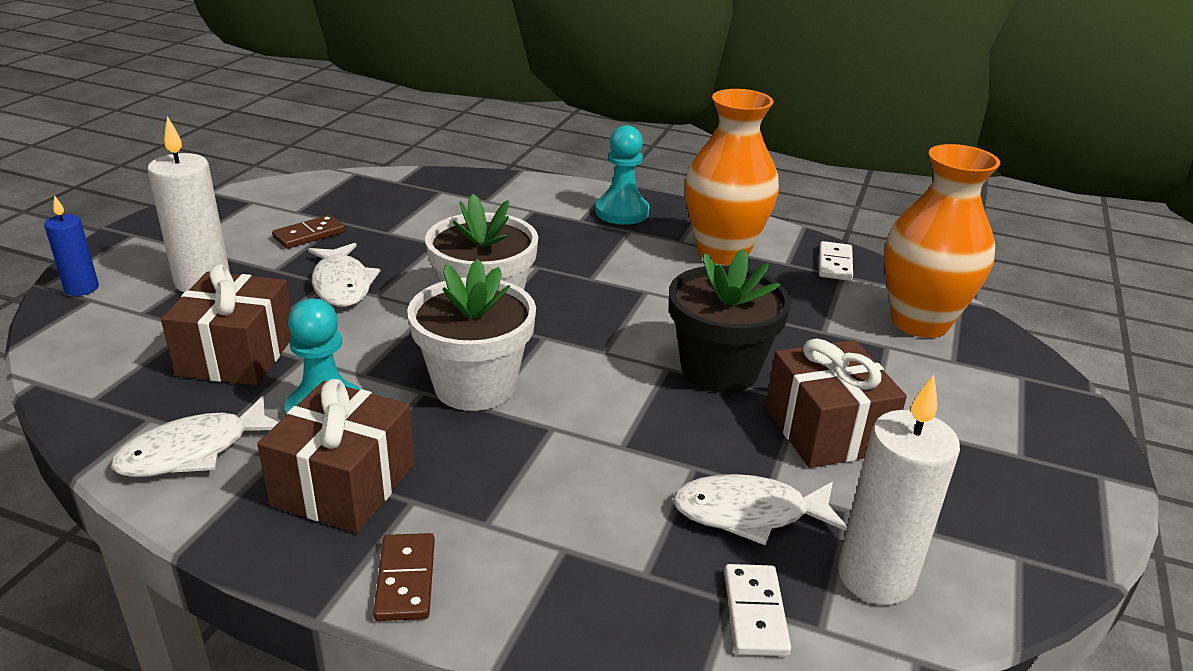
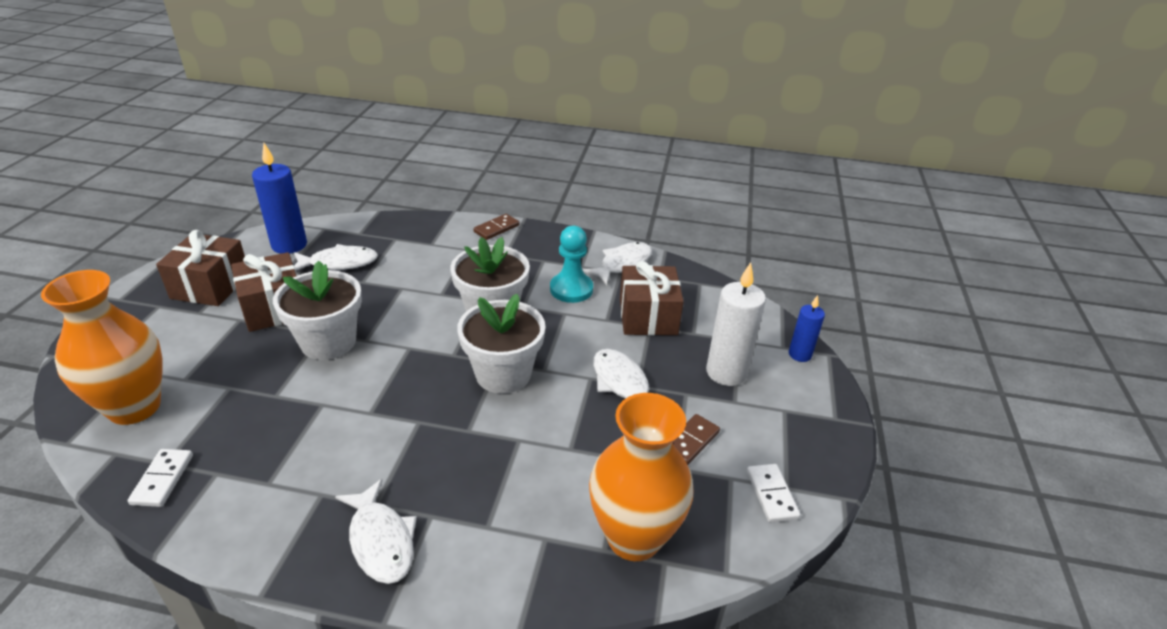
camera: 170 degrees right, 5 degrees up
(344, 484) = (540, 257): brown gift -> brown gift (210, 286)
(405, 580) = (496, 229): brown domino -> brown domino turned 60 degrees clockwise
(622, 212) = (381, 541): turquoise pawn -> white fish
(719, 369) = (328, 342): black flower pot -> white flower pot
(723, 252) = (279, 479): orange vase -> orange vase (634, 537)
(755, 613) = (350, 230): white domino -> white domino (771, 494)
(875, 577) = (289, 245): white candle -> blue candle

